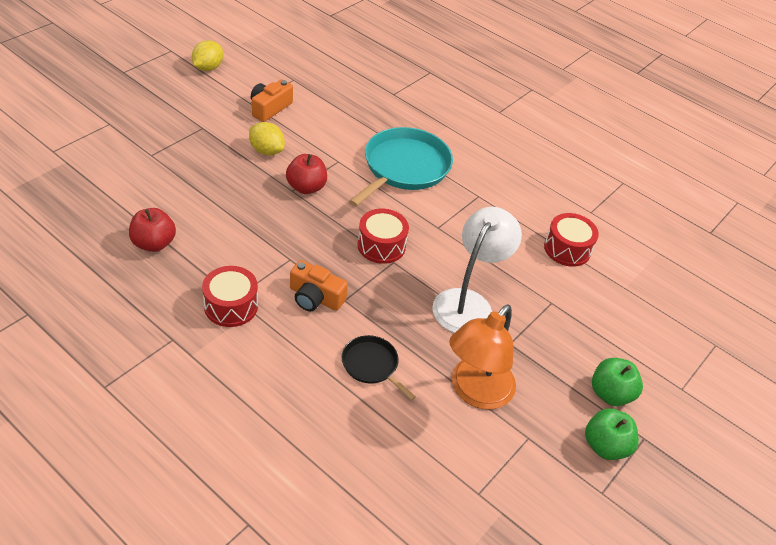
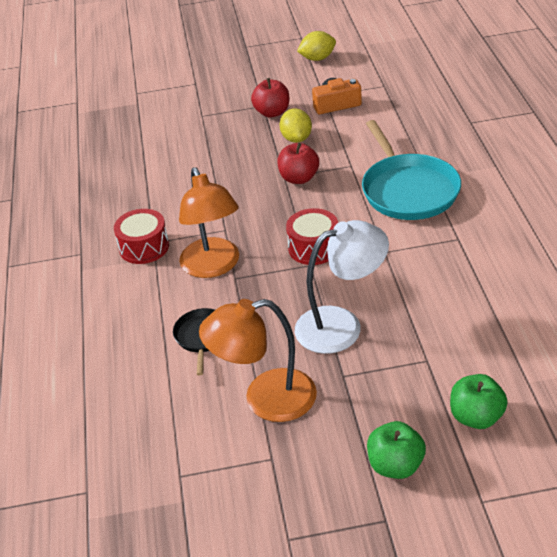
camera: 50 degrees right, 5 degrees down
(154, 243) = (137, 181): red apple -> red apple (272, 112)
(315, 297) = (213, 267): orange camera -> orange lamp
(404, 168) = (408, 190): turquoise pan -> turquoise pan turned 90 degrees clockwise
(567, 249) = (501, 320): red drum -> none
(605, 446) = (337, 505): green apple -> green apple (476, 417)

